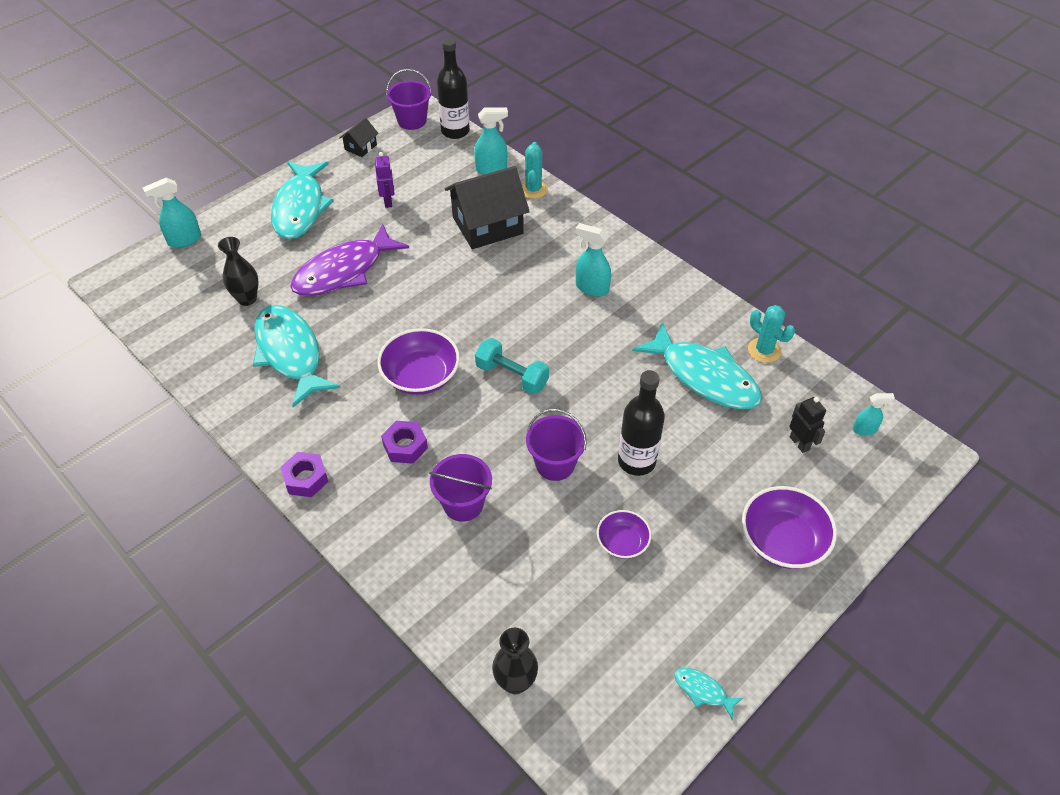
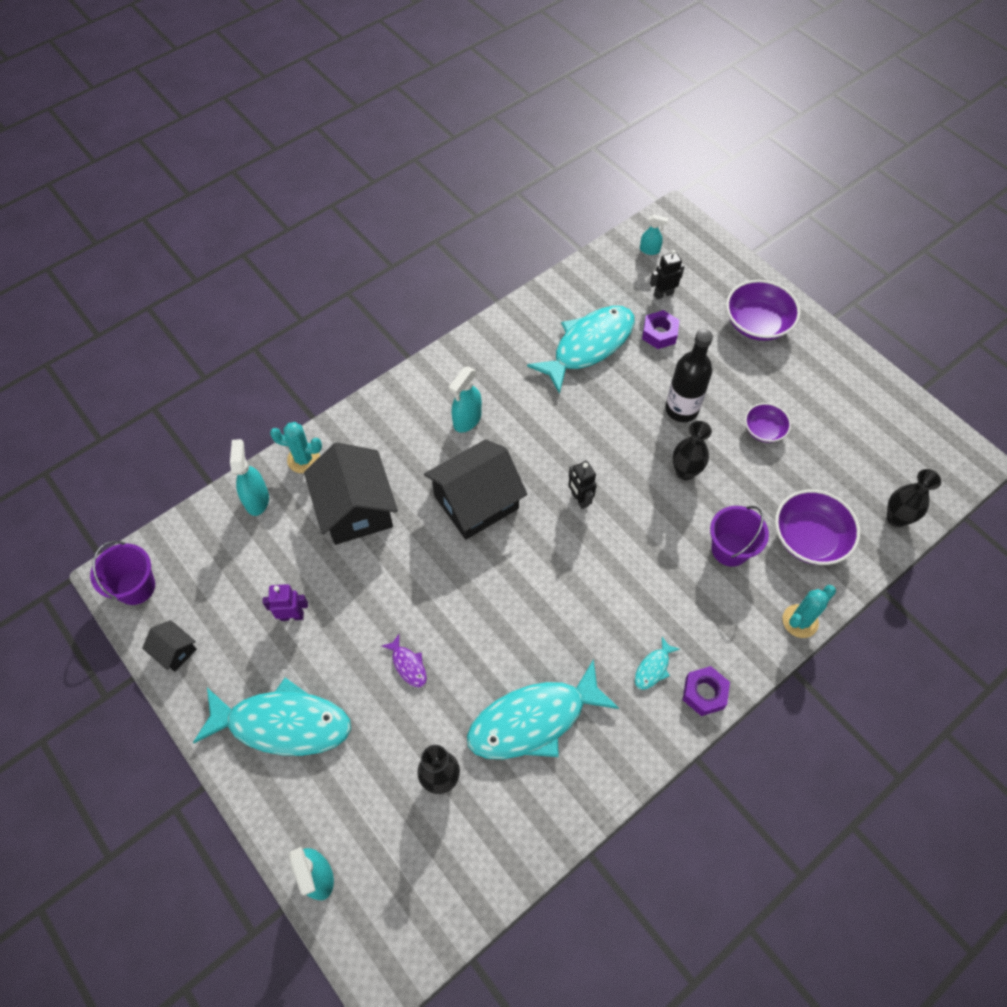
camera: 85 degrees left, 10 degrees up
(344, 271) = (408, 665): purple fish -> purple fish, size x0.41
(405, 446) = (664, 599): purple nut -> purple nut (659, 334)
(421, 376) = (575, 583): purple bowl -> purple bowl (809, 538)
(455, 131) = (173, 536): black bottle -> none
(501, 301) = (476, 502): none -> black house
(512, 376) = (579, 499): turquoise dumbbell -> black robot
(555, 464) = (685, 472): purple bucket -> black vase
(703, 691) = (887, 395): turquoise fish -> turquoise fish (653, 668)
(764, 350) = (561, 298): turquoise cactus -> turquoise cactus (800, 621)
(864, 429) = (650, 250): turquoise spray bottle -> turquoise spray bottle turned 105 degrees clockwise

